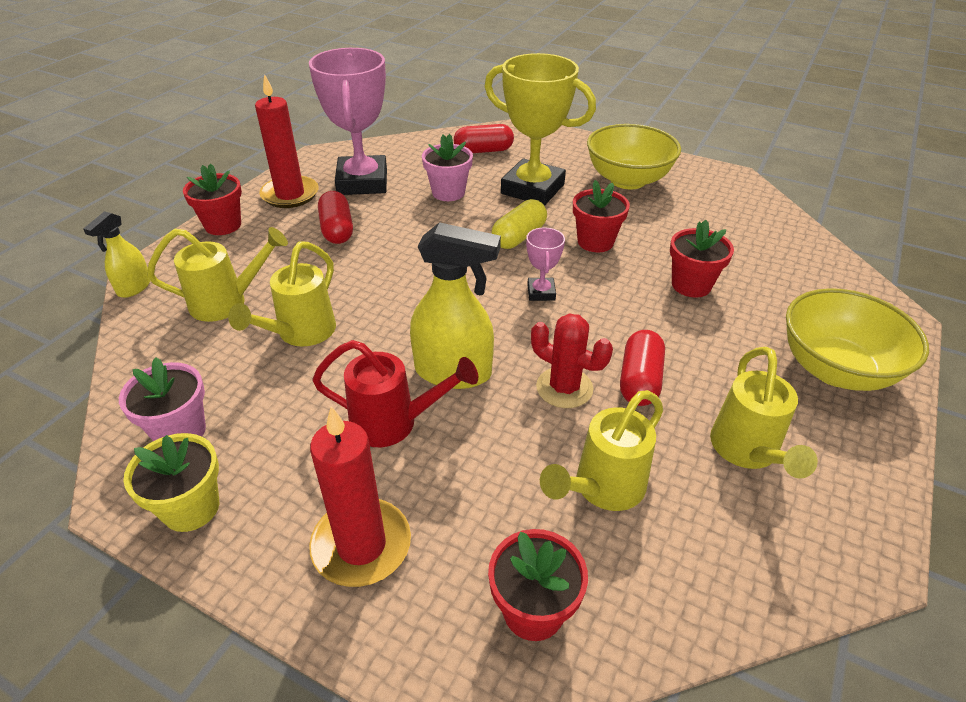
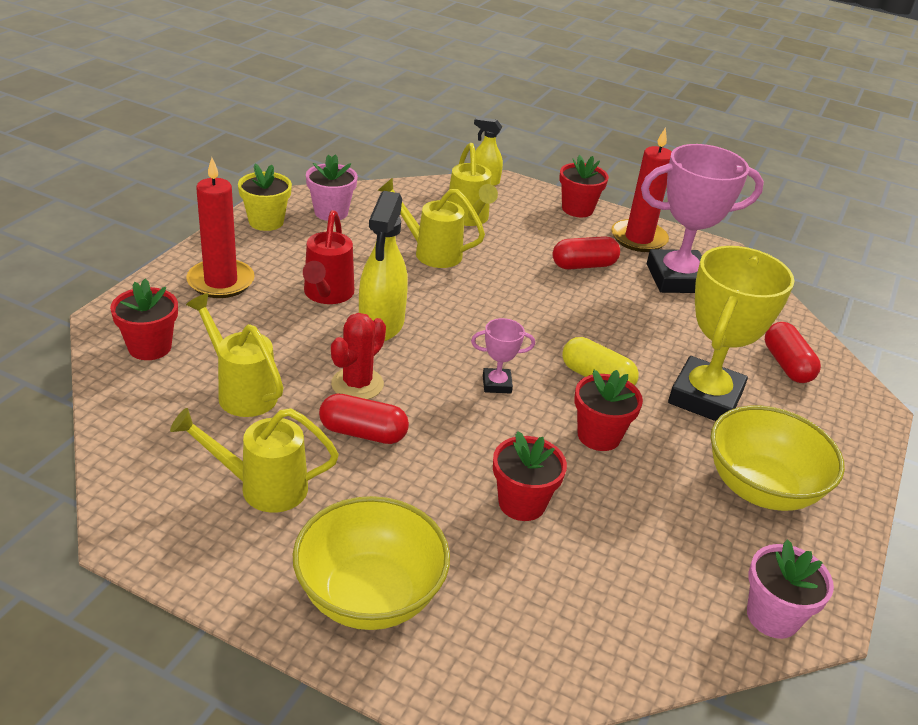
camera: 85 degrees right, 5 degrees down
(448, 192) = (675, 333): pink flower pot -> pink flower pot (772, 616)

